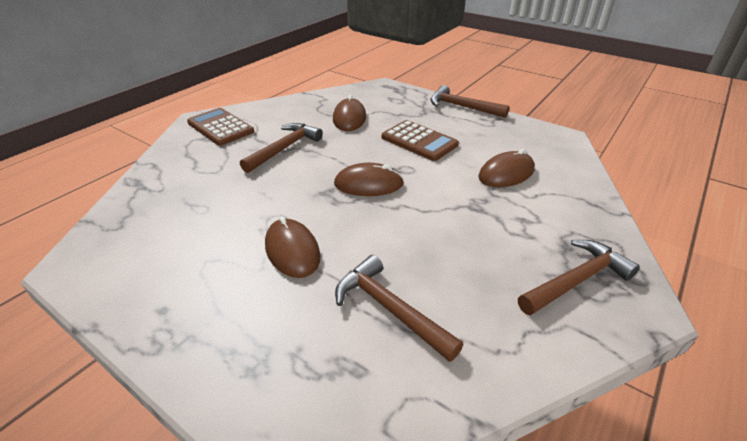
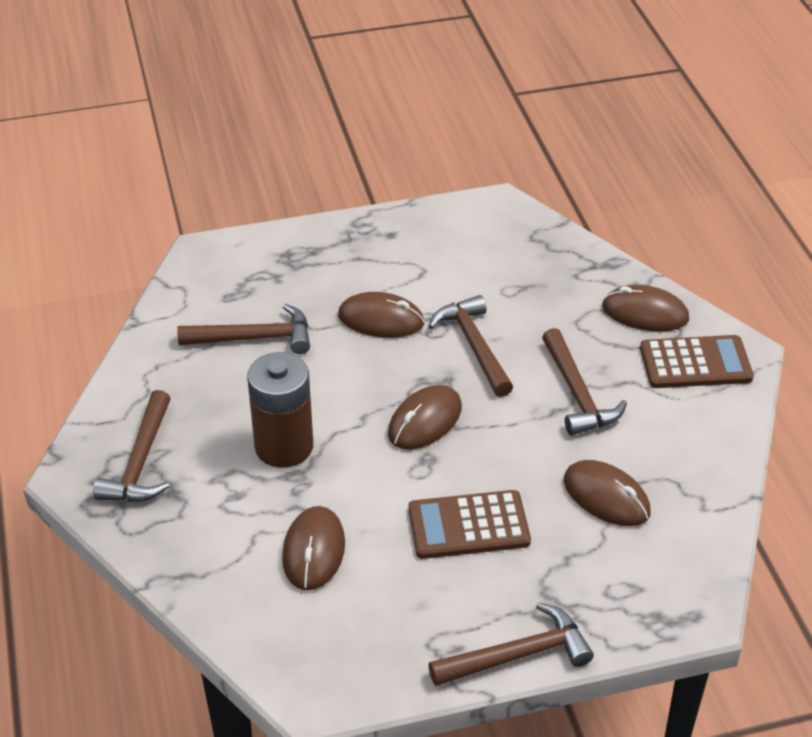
camera: 130 degrees right, 5 degrees up
(185, 154) = (645, 313): none -> brown mouse
(279, 197) = (474, 346): none -> brown hammer
(463, 224) = (284, 446): none -> brown battery

